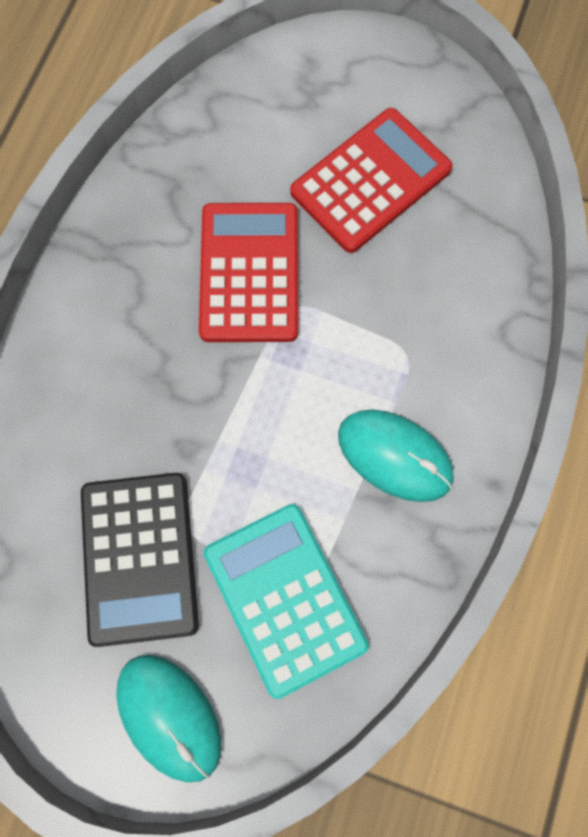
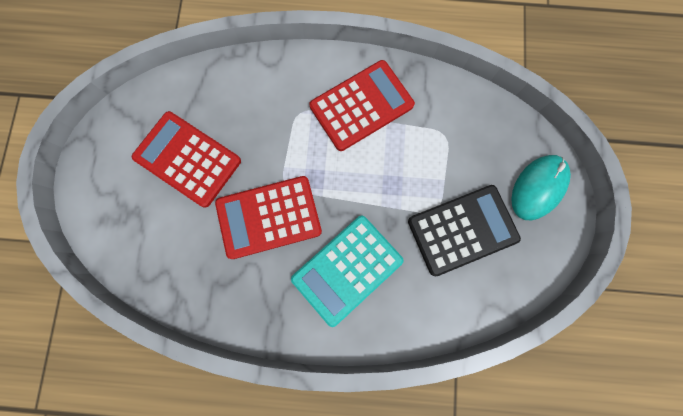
camera: 105 degrees left, 5 degrees up
(285, 598) = (457, 144): turquoise calculator -> turquoise calculator (347, 269)
(395, 456) = (361, 106): turquoise mouse -> red calculator

